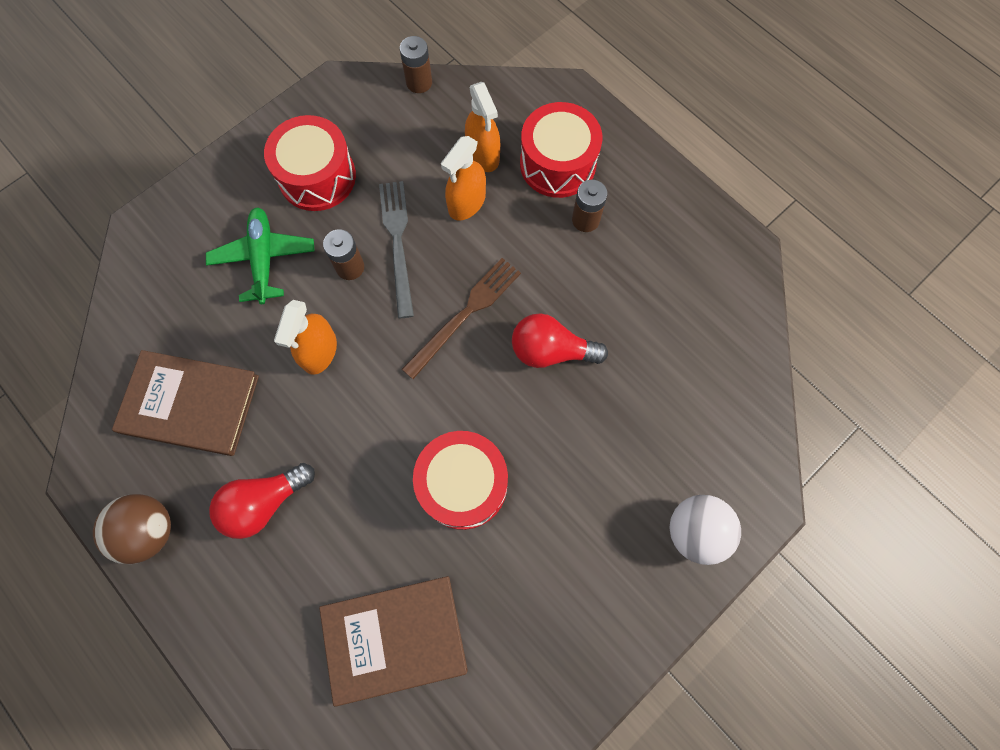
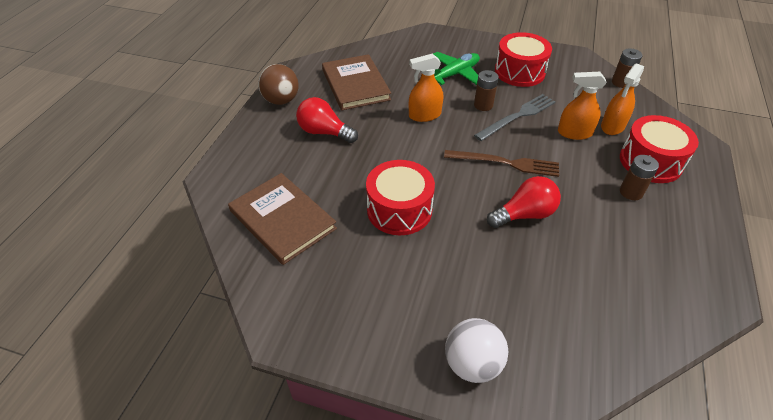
camera: 60 degrees right, 25 degrees down
(551, 351) = (524, 214): red light bulb -> red light bulb turned 90 degrees clockwise

